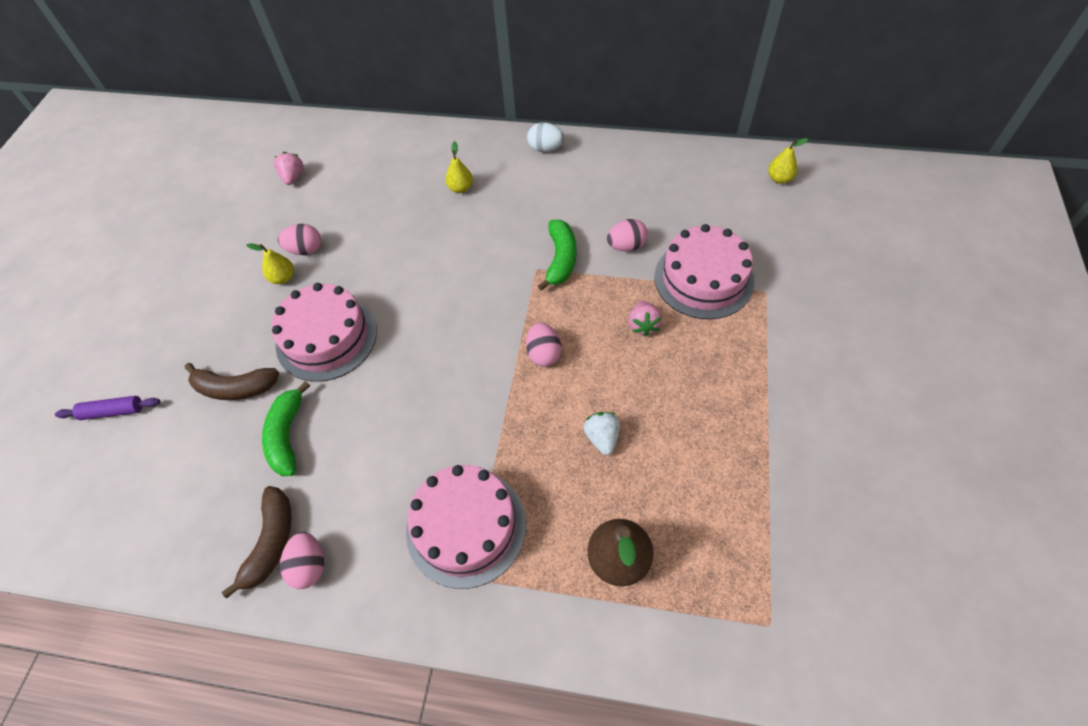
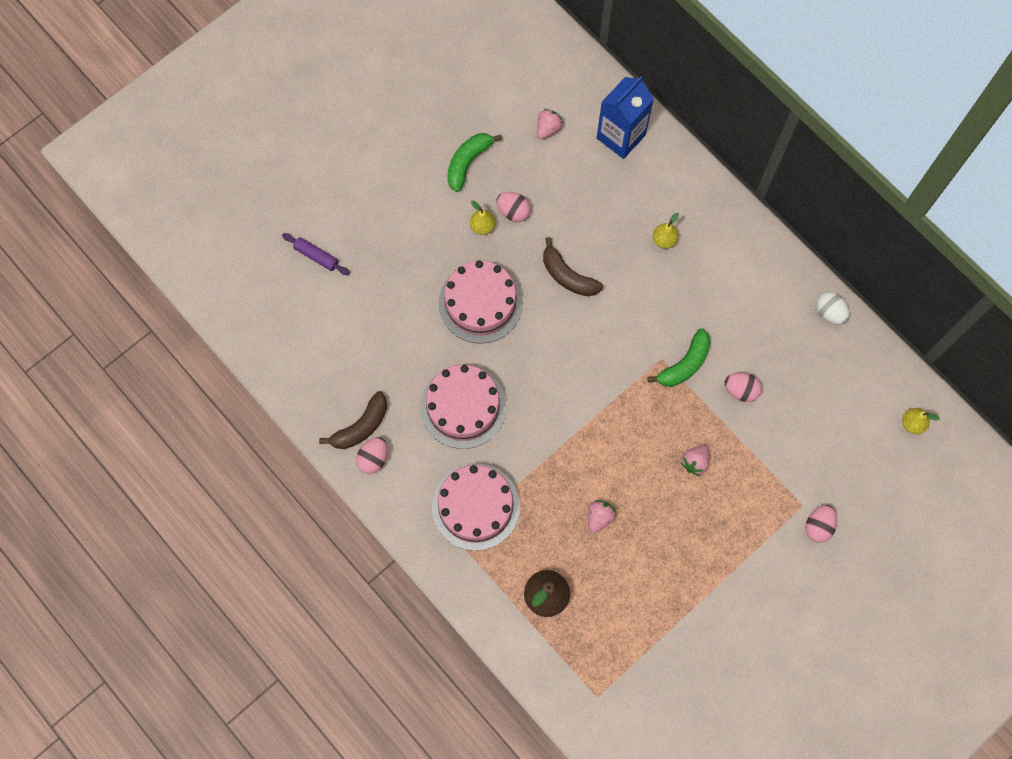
camera: 35 degrees right, 15 degrees up
(235, 388) = (400, 298): brown banana -> brown banana (567, 276)
(287, 436) = (411, 361): green banana -> green banana (468, 162)
(363, 147) = (621, 136): none -> blue carton
(543, 354) = (611, 430): pink egg -> pink egg (818, 526)
(545, 148) = (760, 251): white egg -> white egg (829, 313)
(602, 438) = (599, 517): white strawberry -> pink strawberry
(703, 279) = (770, 461): pink cake -> pink cake (463, 407)

